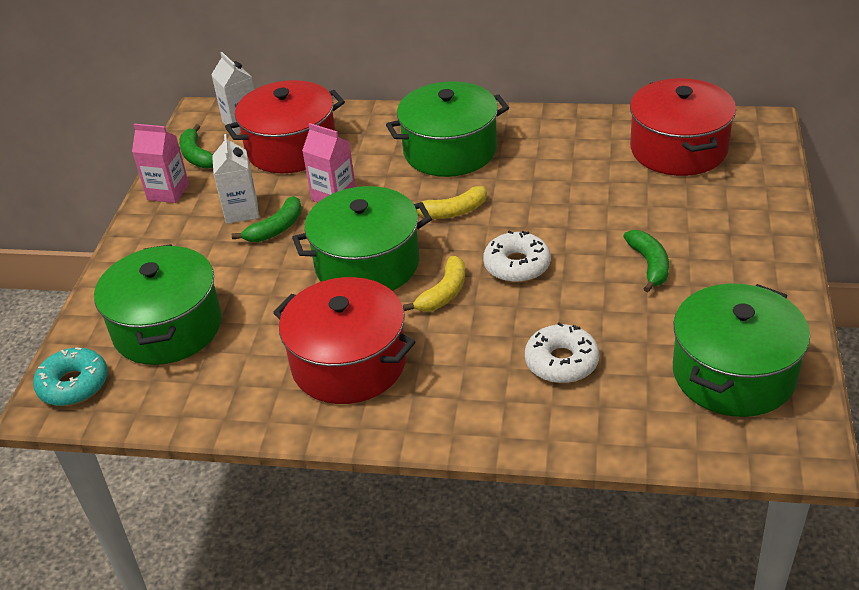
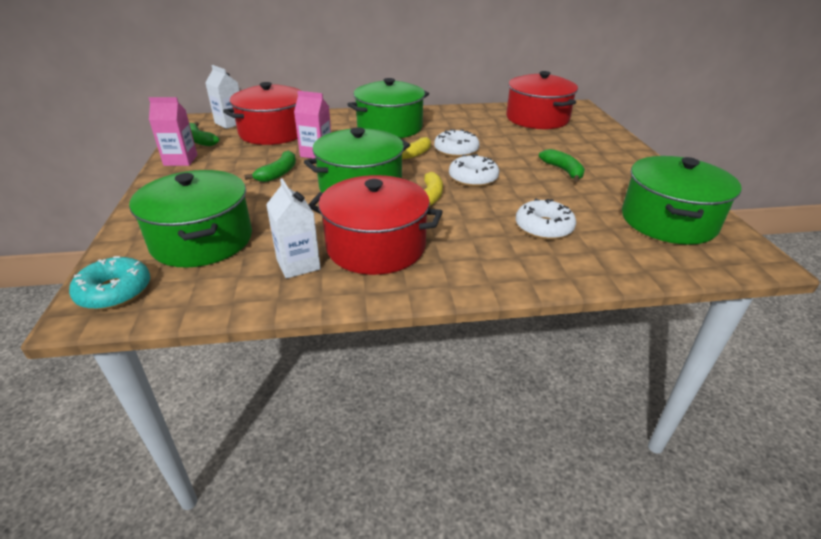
camera: 20 degrees left, 5 degrees down
(241, 211) = (246, 166): white carton -> white carton (298, 264)
(520, 208) = (456, 150): none -> white donut

